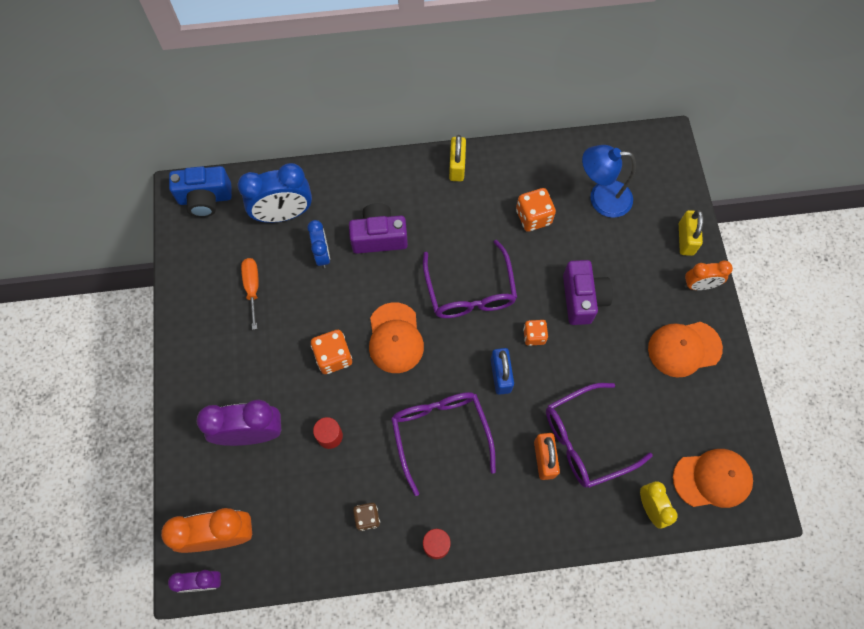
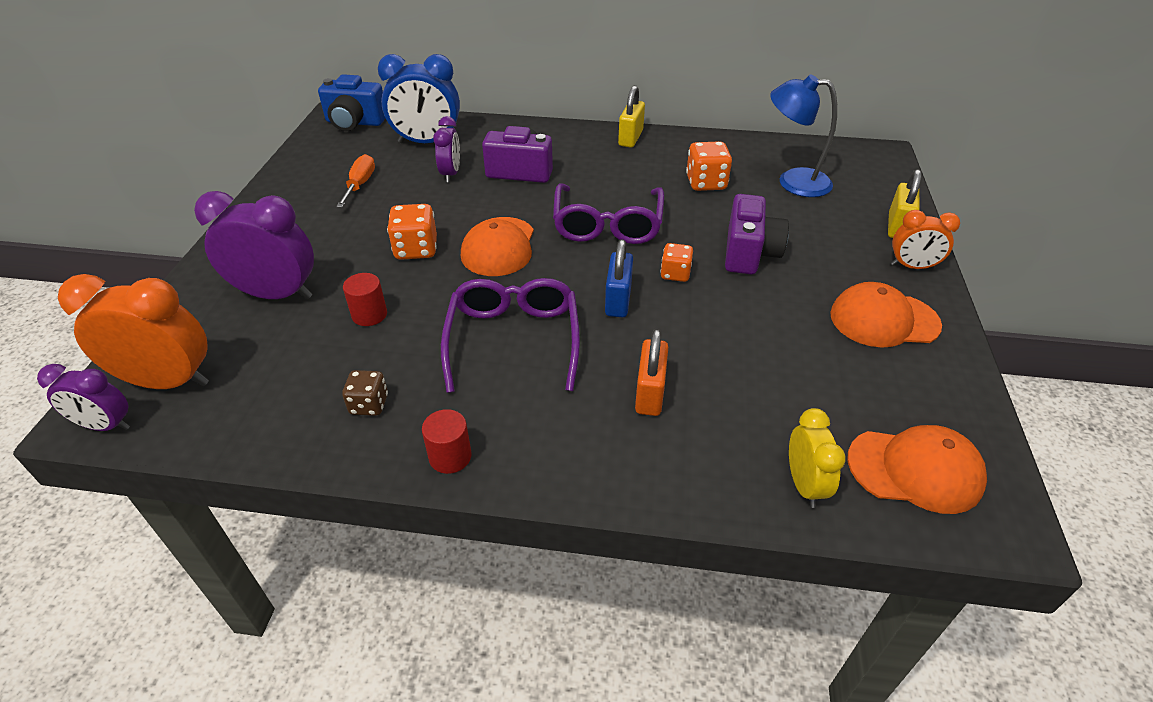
camera: 15 degrees right, 25 degrees down
(322, 254) = (451, 174): blue clock -> purple clock
(586, 440) = (718, 385): purple glasses -> none

